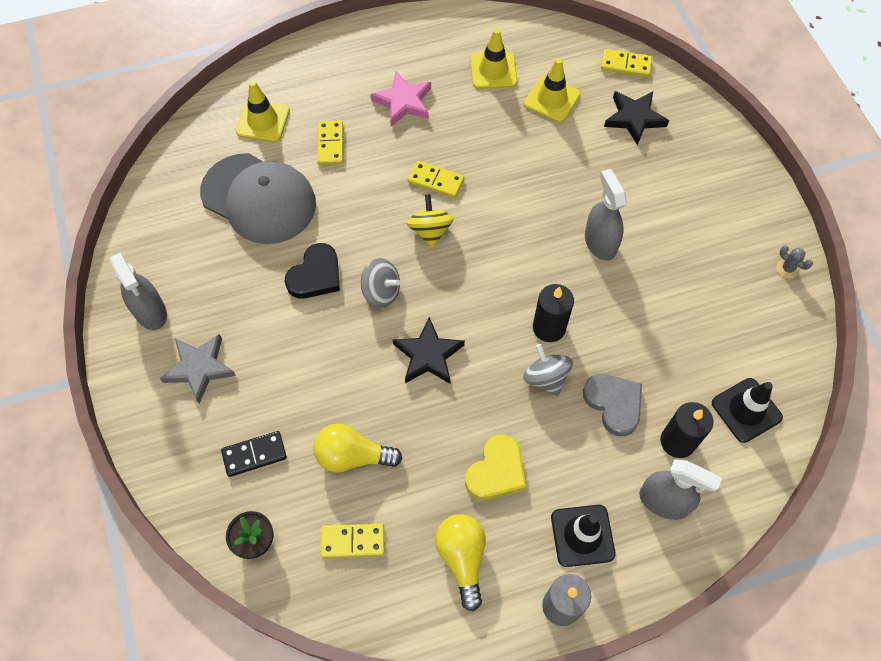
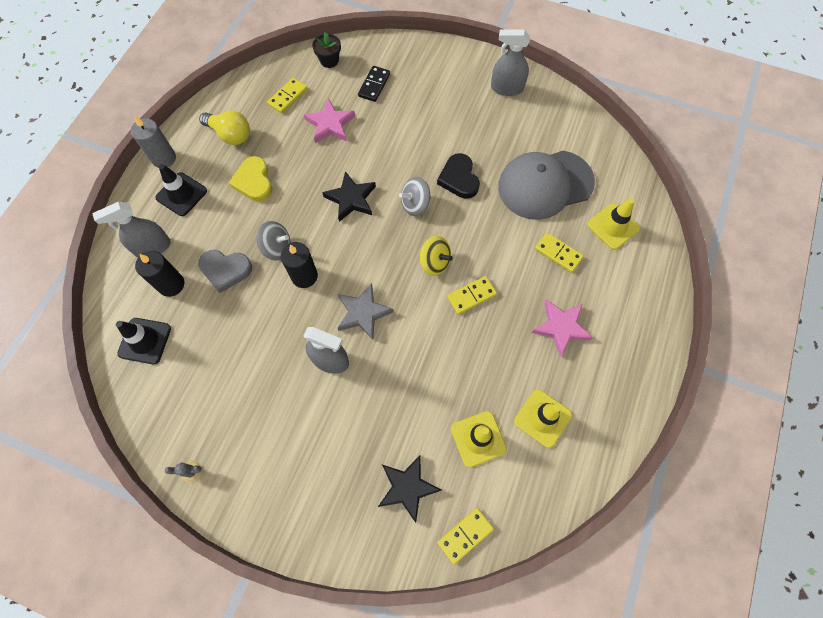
camera: 130 degrees right, 5 degrees up
(199, 368) = (448, 90): grey star -> grey star (363, 313)
(352, 456) = (330, 124): yellow light bulb -> pink star

